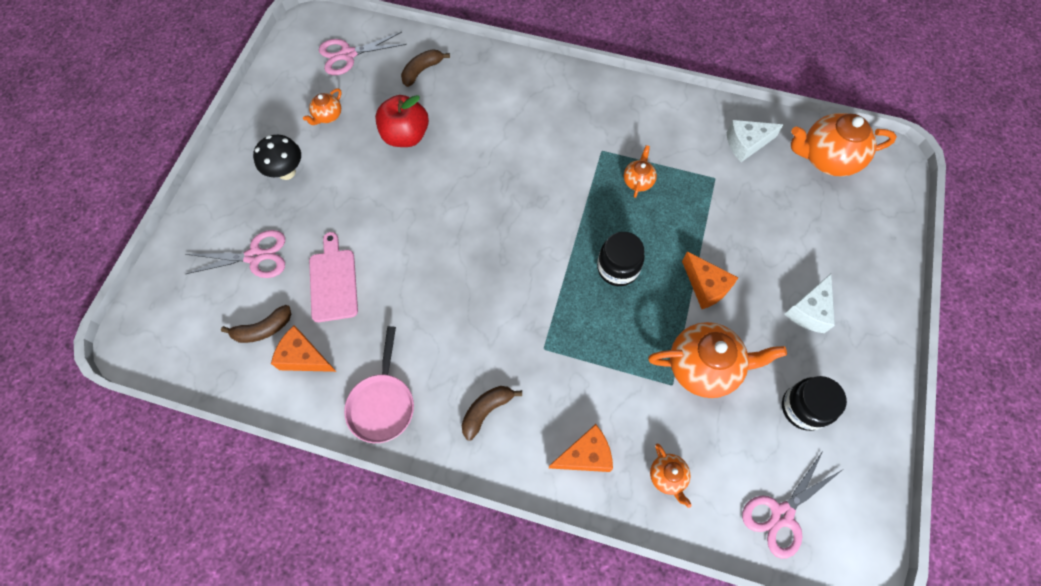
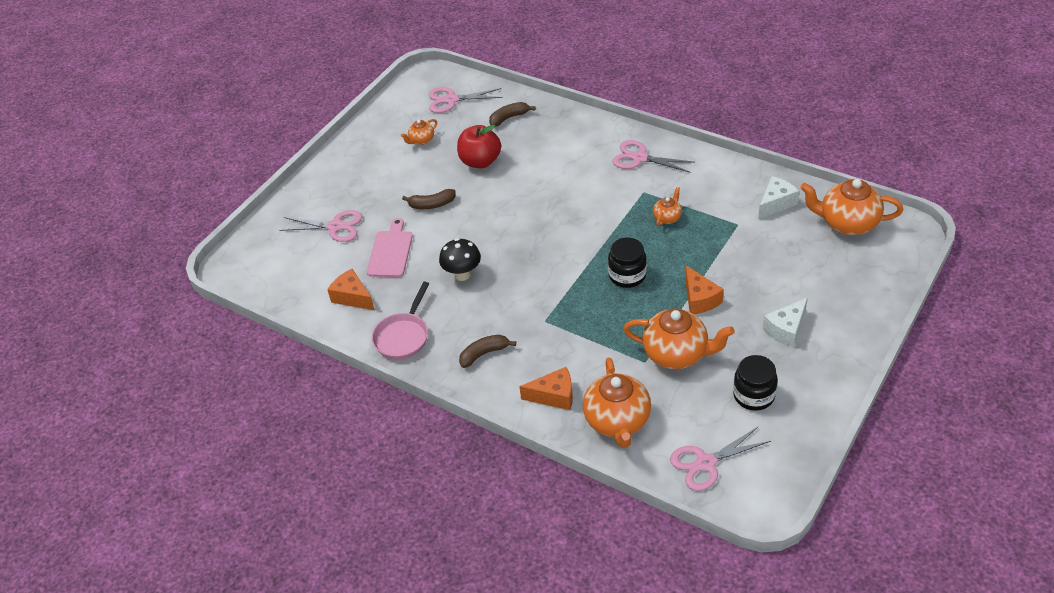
camera: 20 degrees right, 20 degrees down
(263, 329) = (327, 274): brown banana -> brown banana (432, 205)
(287, 172) = (377, 174): black mushroom -> black mushroom (462, 274)
(584, 105) = (639, 158): none -> pink scissors
(667, 477) = (617, 421): orange teapot -> orange teapot, size x2.02
(746, 144) = (776, 203): white cheese -> white cheese turned 135 degrees clockwise

